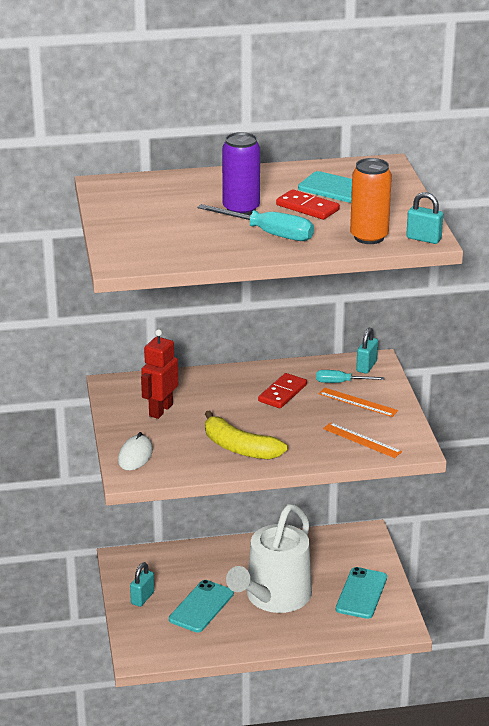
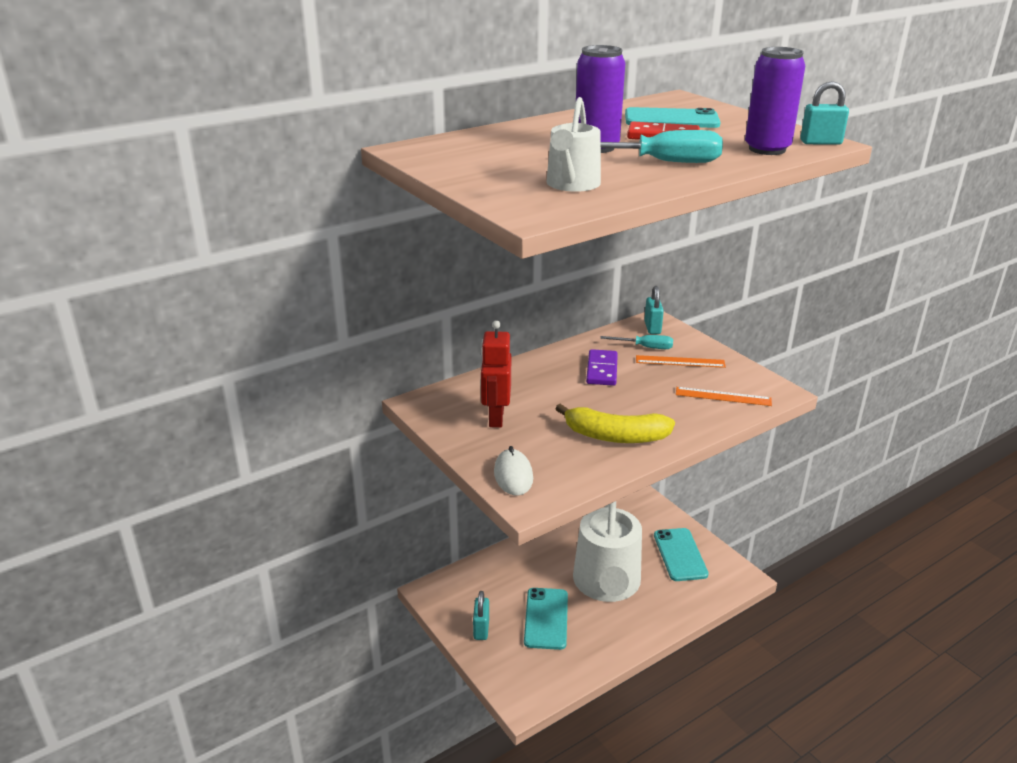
camera: 25 degrees left, 0 degrees up
(177, 242) = (572, 185): none -> white watering can
(282, 393) = (602, 370): red domino -> purple domino
(341, 382) = (645, 347): turquoise screwdriver -> turquoise screwdriver turned 150 degrees counterclockwise
(369, 237) = (767, 149): orange can -> purple can

